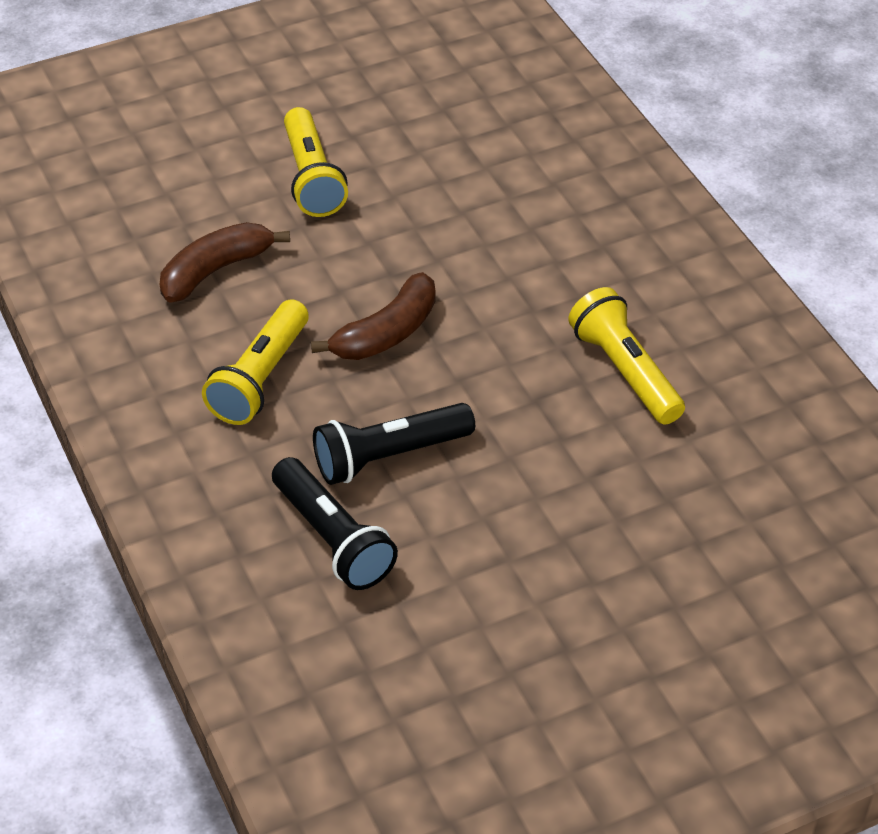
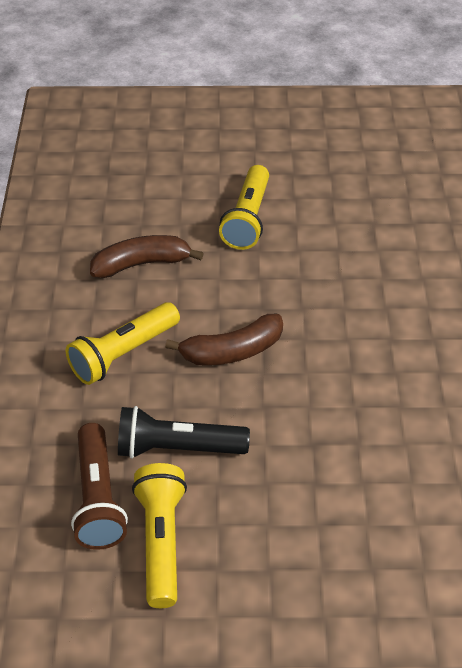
camera: 25 degrees right, 0 degrees up
(333, 539) = (98, 498): black flashlight -> brown flashlight
(625, 371) = (396, 446): yellow flashlight -> yellow flashlight (161, 542)

